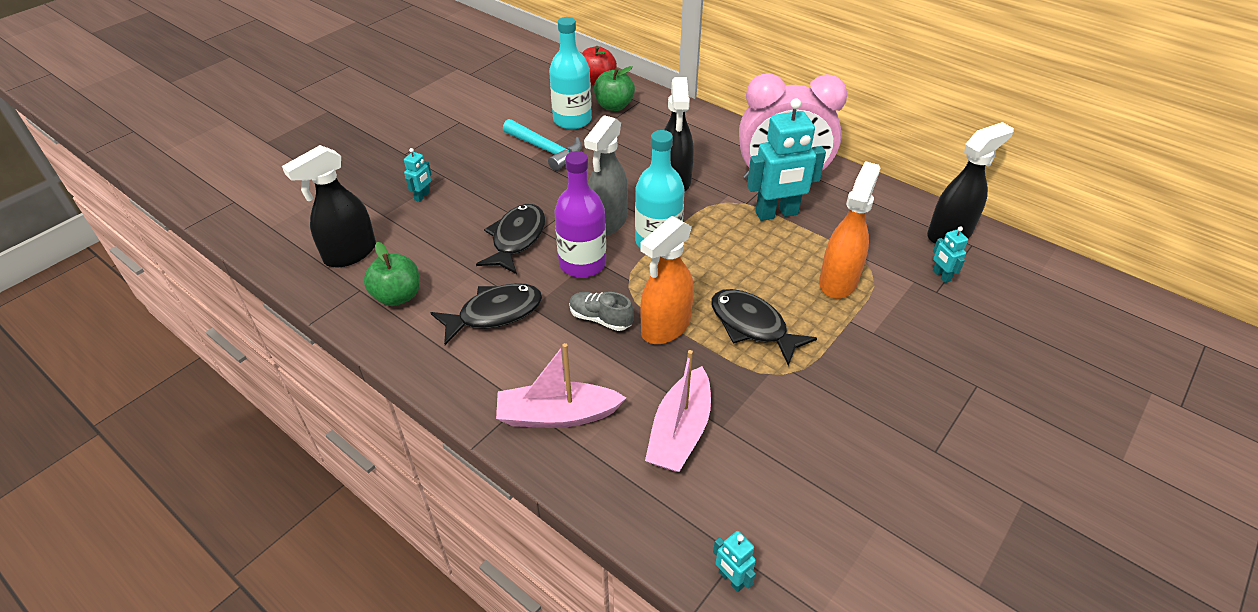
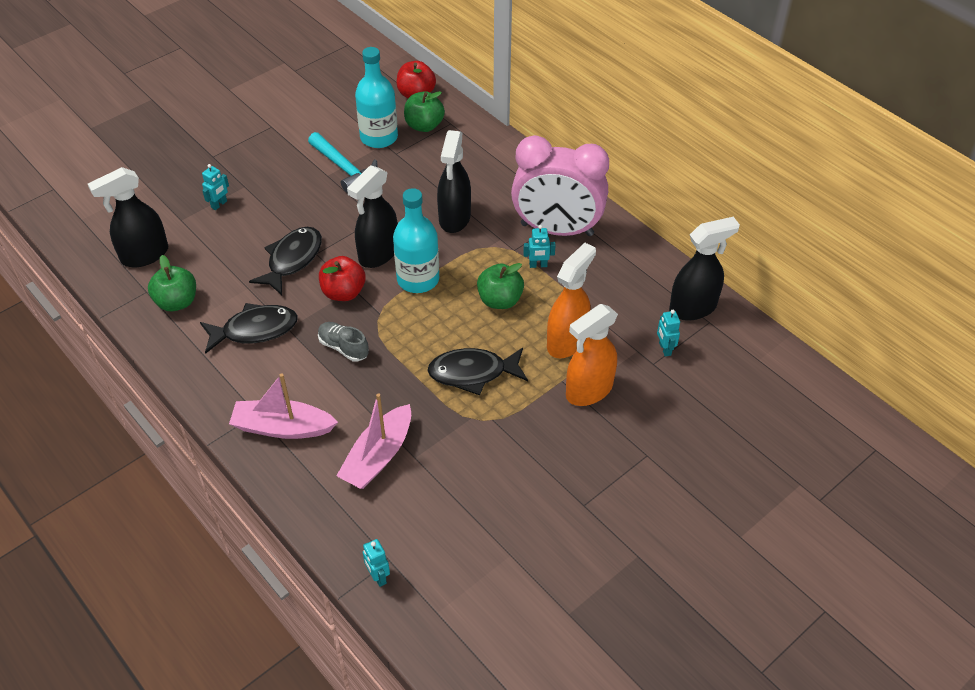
camera: 10 degrees right, 5 degrees up
(582, 263) = (343, 292): purple bottle -> red apple
(607, 223) = (378, 254): grey spray bottle -> black spray bottle
(665, 327) = (396, 363): orange spray bottle -> orange spray bottle (588, 390)
(751, 251) = (500, 300): none -> green apple
(752, 326) = (473, 373): black fish -> black fish turned 60 degrees counterclockwise
(777, 214) = (538, 265): turquoise robot -> turquoise robot, size x0.45

